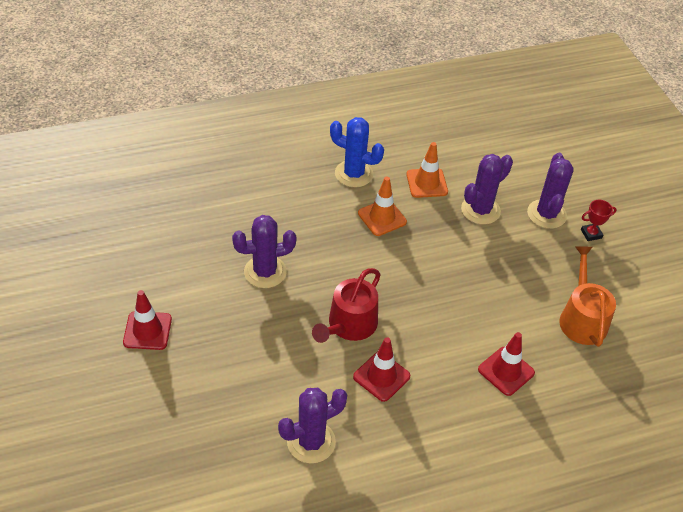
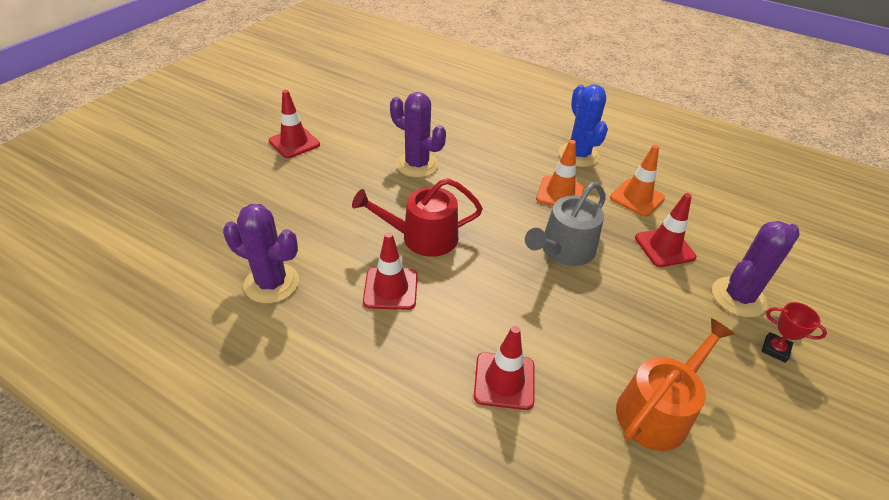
camera: 50 degrees right, 5 degrees down
(434, 260) = (564, 250): none -> grey watering can
(480, 210) = (664, 247): purple cactus -> red traffic cone

